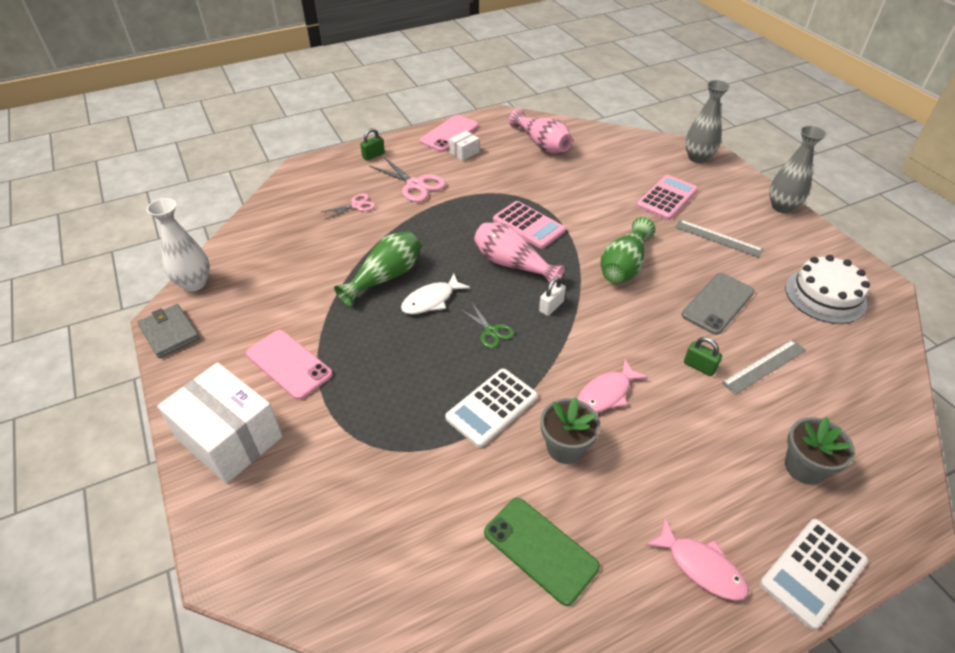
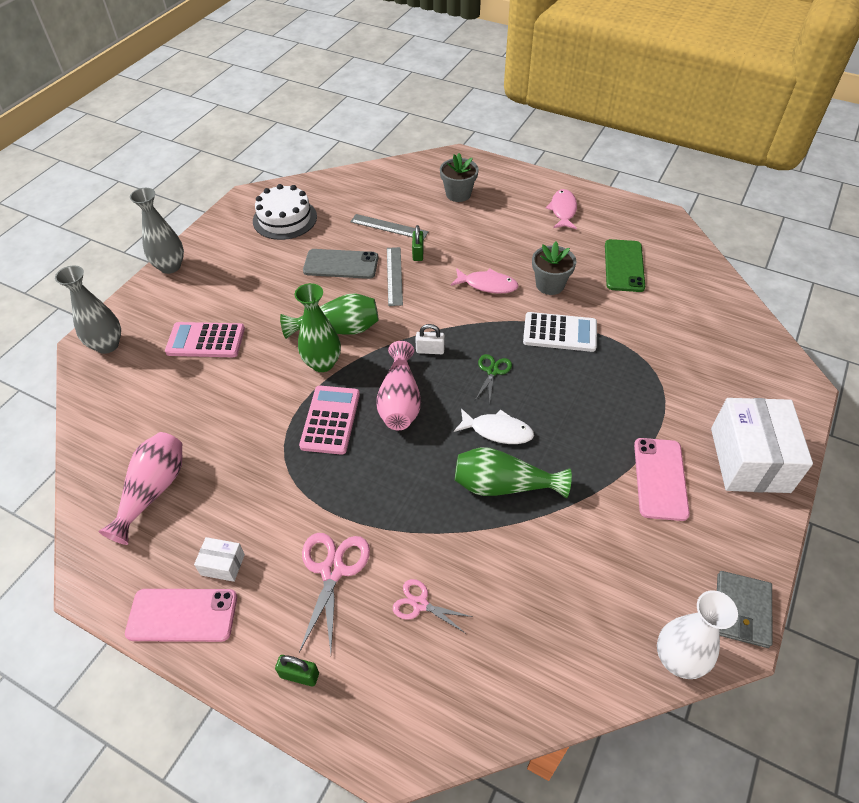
camera: 125 degrees left, 5 degrees up
(590, 243) = (322, 363): none -> green vase
(718, 238) = (250, 289): grey ruler -> grey ruler (394, 276)
(813, 572) = (523, 178): white calculator -> none

